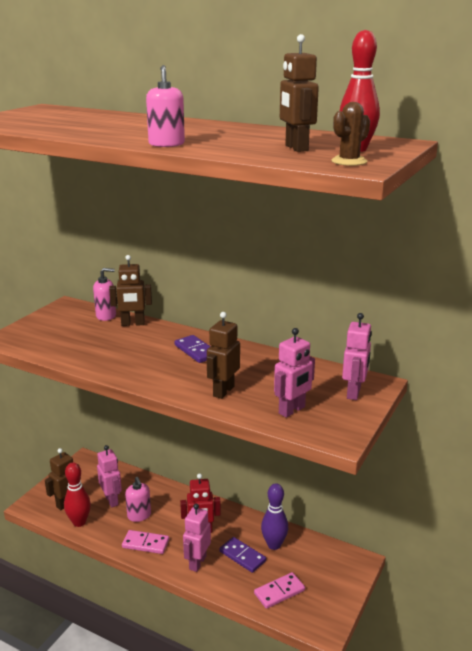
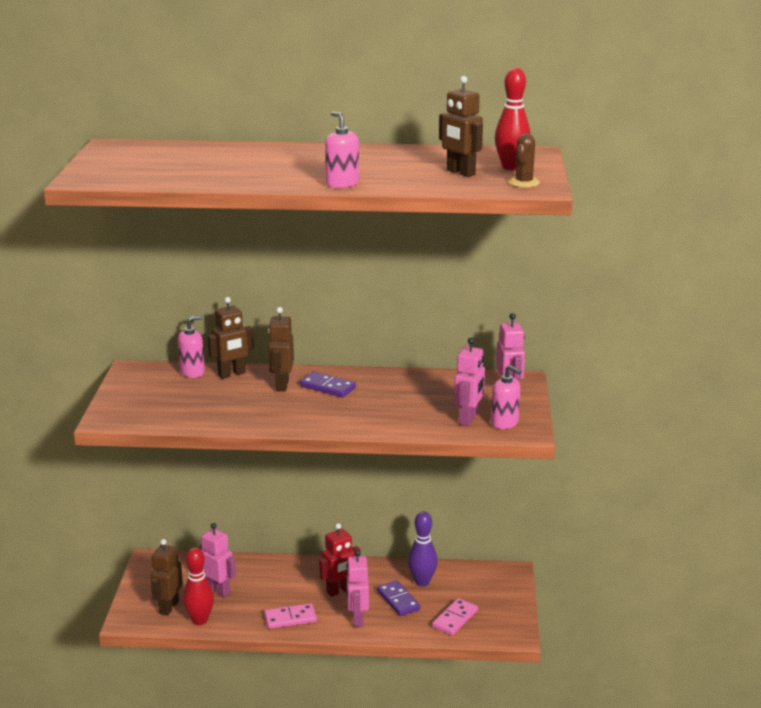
camera: 25 degrees left, 0 degrees up
(139, 515) = (261, 595): pink soap dispenser -> pink soap dispenser (504, 423)
(223, 391) = (391, 417): brown robot -> brown robot (282, 385)
(242, 556) = (398, 600): purple domino -> purple domino turned 45 degrees clockwise

